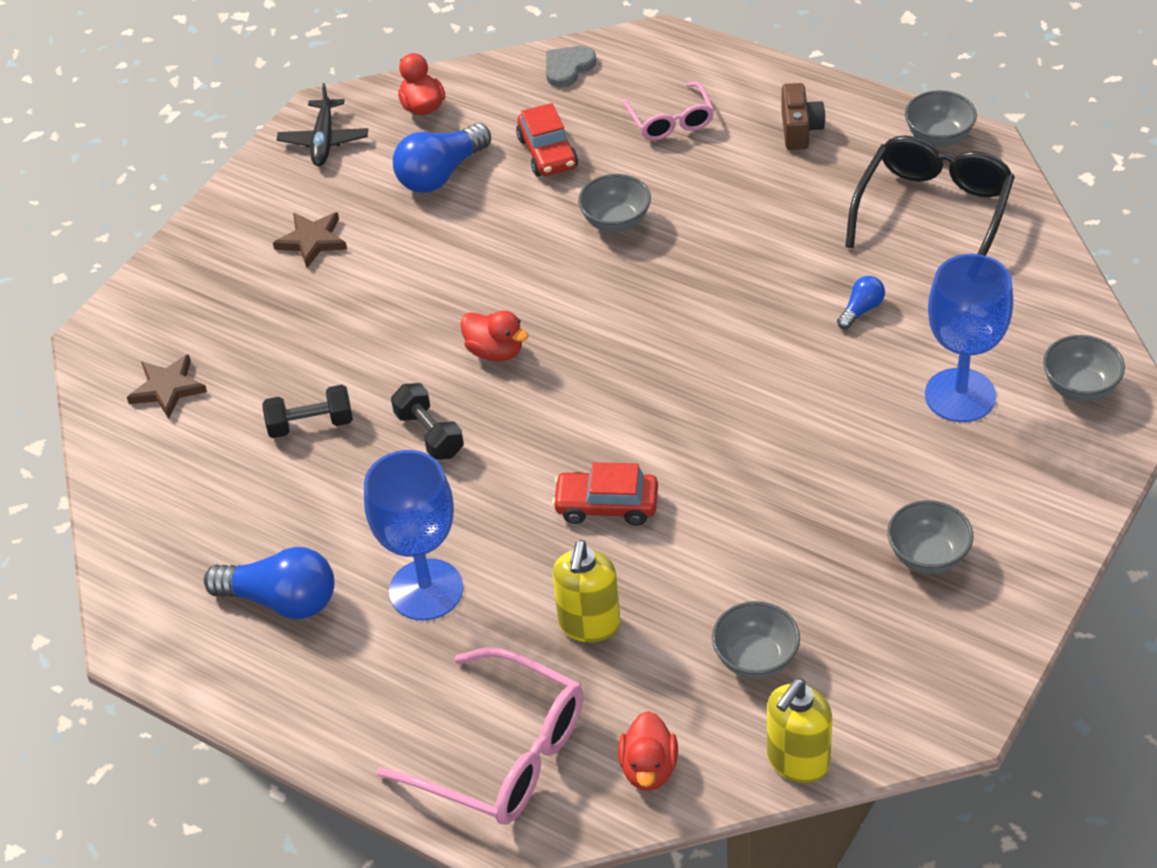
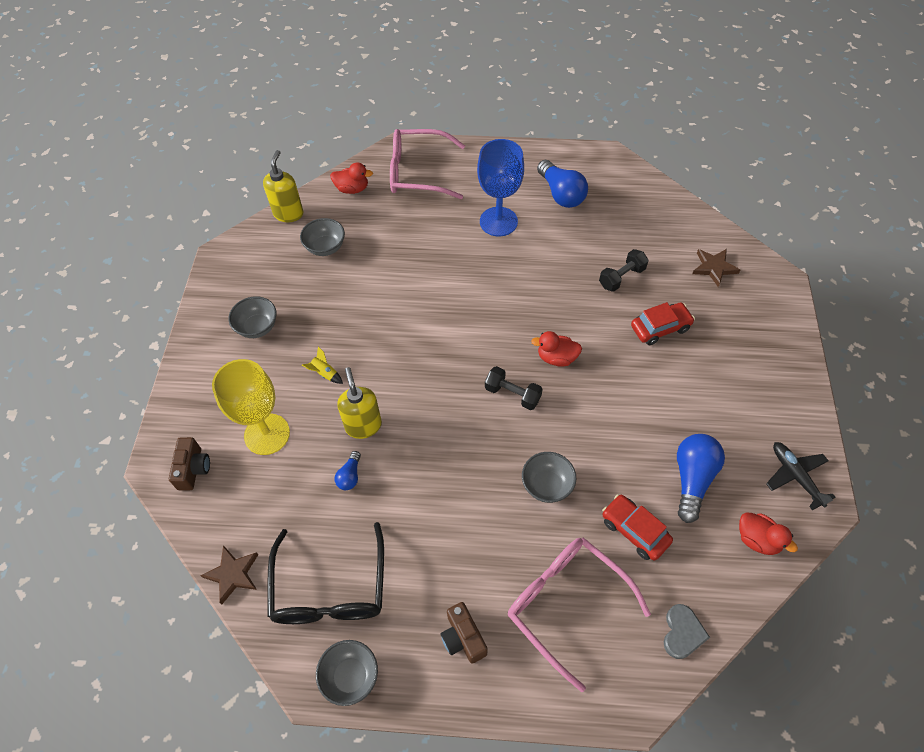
camera: 150 degrees right, 10 degrees up
(281, 600) = (561, 194): blue light bulb -> blue light bulb turned 105 degrees counterclockwise
(312, 241) = (726, 390): brown star -> brown star (233, 574)
(429, 434) = (555, 295): black dumbbell -> black dumbbell (512, 394)
(589, 624) = (412, 234): yellow soap dispenser -> yellow soap dispenser (363, 425)
(606, 505) = (437, 292): red car -> red car (660, 328)
(649, 768) = (352, 189): red duck -> red duck turned 120 degrees clockwise
(671, 121) = (566, 604): pink glasses -> pink glasses, size x1.70
(844, 447) = (325, 373): none -> yellow rocket
(960, 395) = (267, 434): blue goblet -> yellow goblet
(1079, 387) = (193, 469): grey bowl -> brown camera

